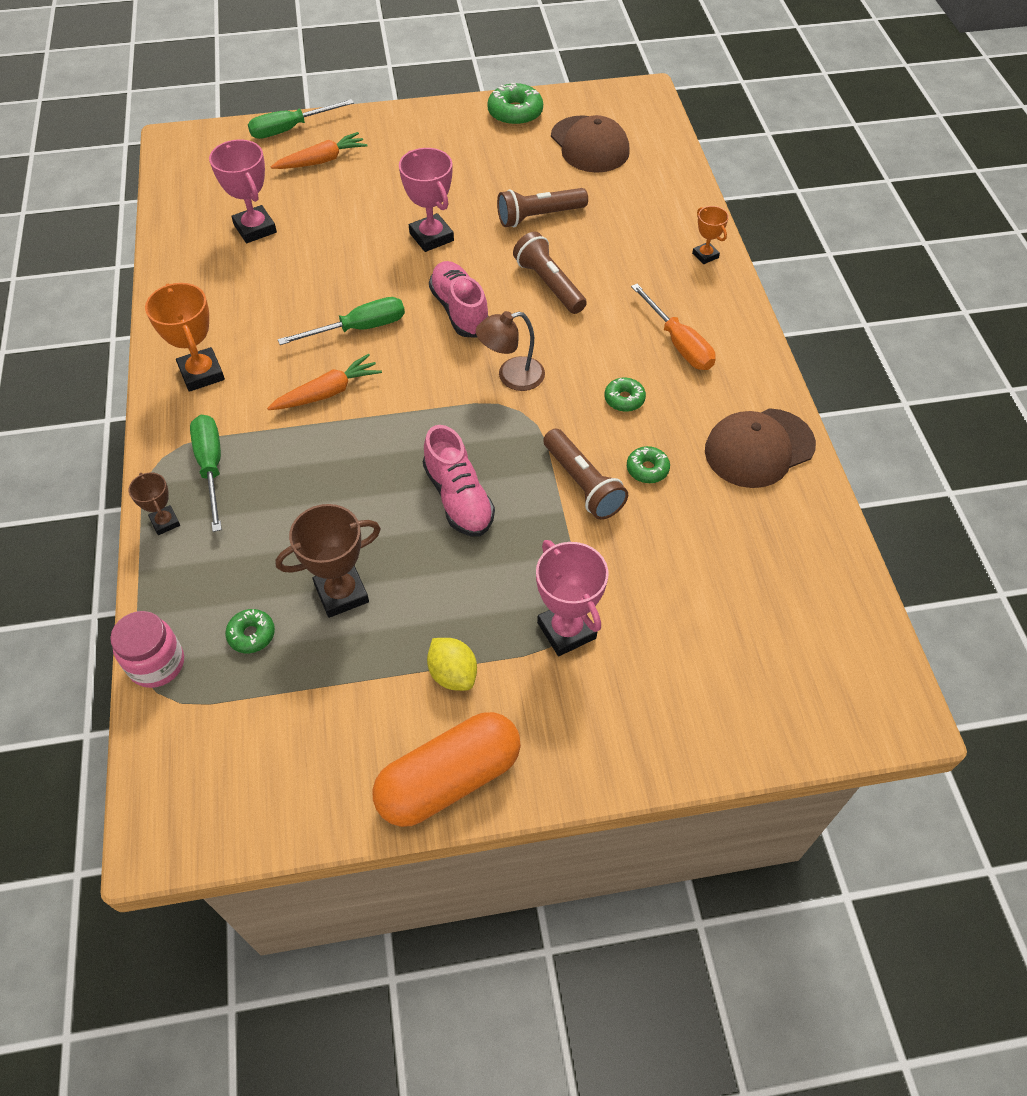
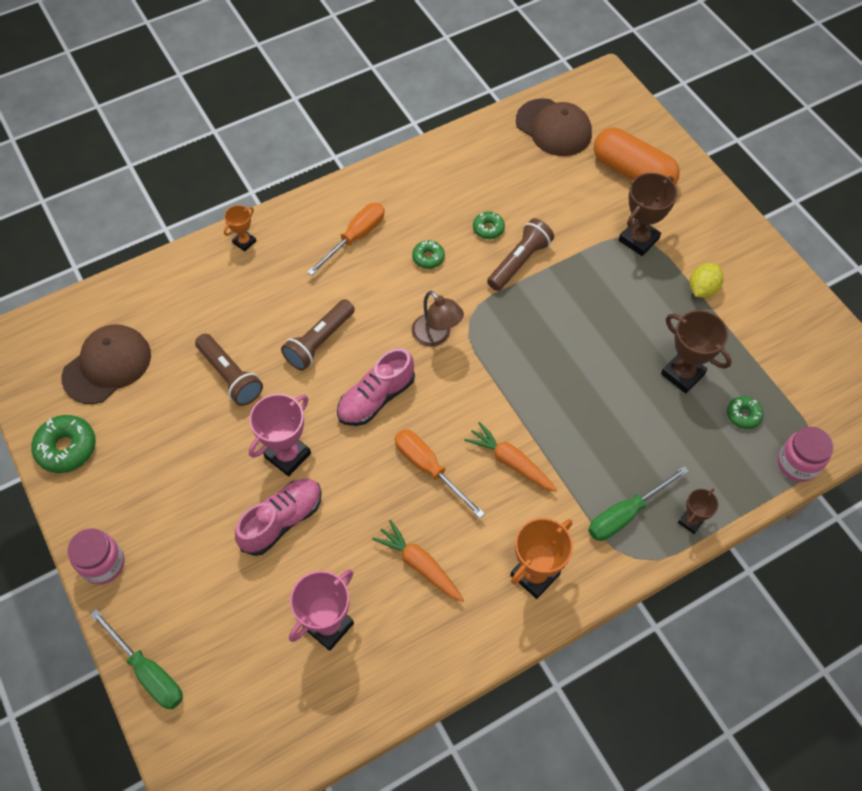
camera: 110 degrees left, 5 degrees up
(321, 161) = (197, 609): orange carrot -> orange carrot (420, 565)
(359, 328) = (429, 468): green screwdriver -> orange screwdriver
(395, 119) = (103, 564): none -> pink jar
(449, 779) = (767, 268): orange capsule -> orange capsule (632, 172)
(458, 498) = (568, 332): pink shoe -> pink shoe (282, 520)
(566, 630) = (638, 239): pink trophy -> brown trophy
(759, 448) = (440, 172): brown cap -> brown cap (554, 128)

